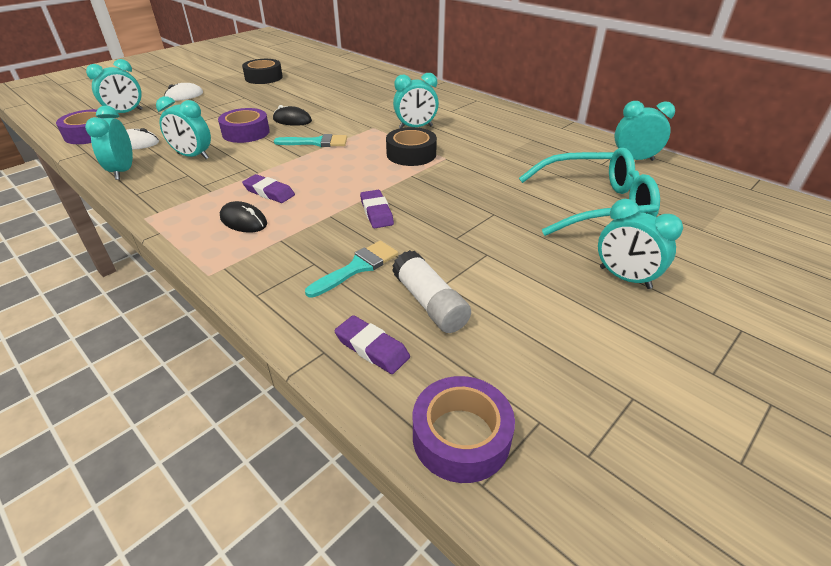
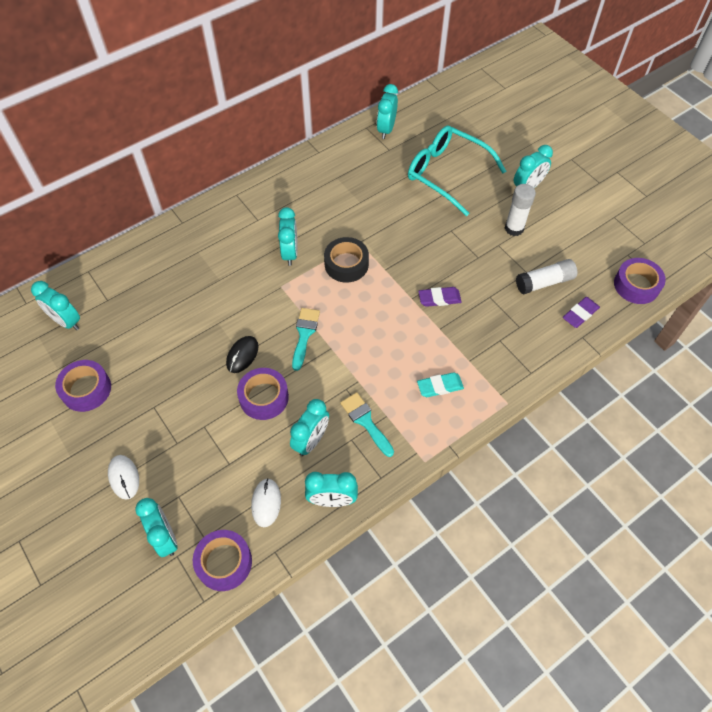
camera: 80 degrees left, 20 degrees up
(243, 221) = (440, 386): black mouse -> turquoise eraser
(263, 77) = (86, 389): black tape -> purple tape
(269, 192) = (396, 371): purple eraser -> none
(323, 66) = (66, 321): none -> turquoise clock
(357, 267) = (506, 315): turquoise brush -> turquoise brush (365, 421)
(527, 267) = (514, 228): none -> white glue stick
(594, 205) = (447, 174): turquoise glasses -> turquoise glasses turned 60 degrees counterclockwise

